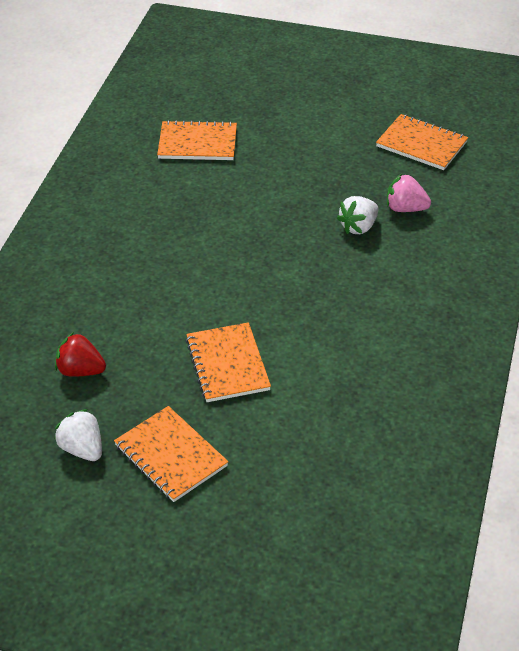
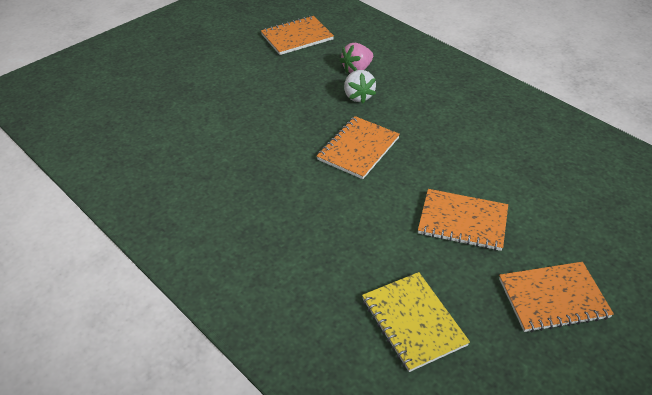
camera: 60 degrees left, 0 degrees up
(80, 370) = (413, 322): red strawberry -> yellow notebook
(82, 449) = (517, 359): white strawberry -> none
(197, 143) = (181, 136): orange notebook -> orange notebook (358, 149)

